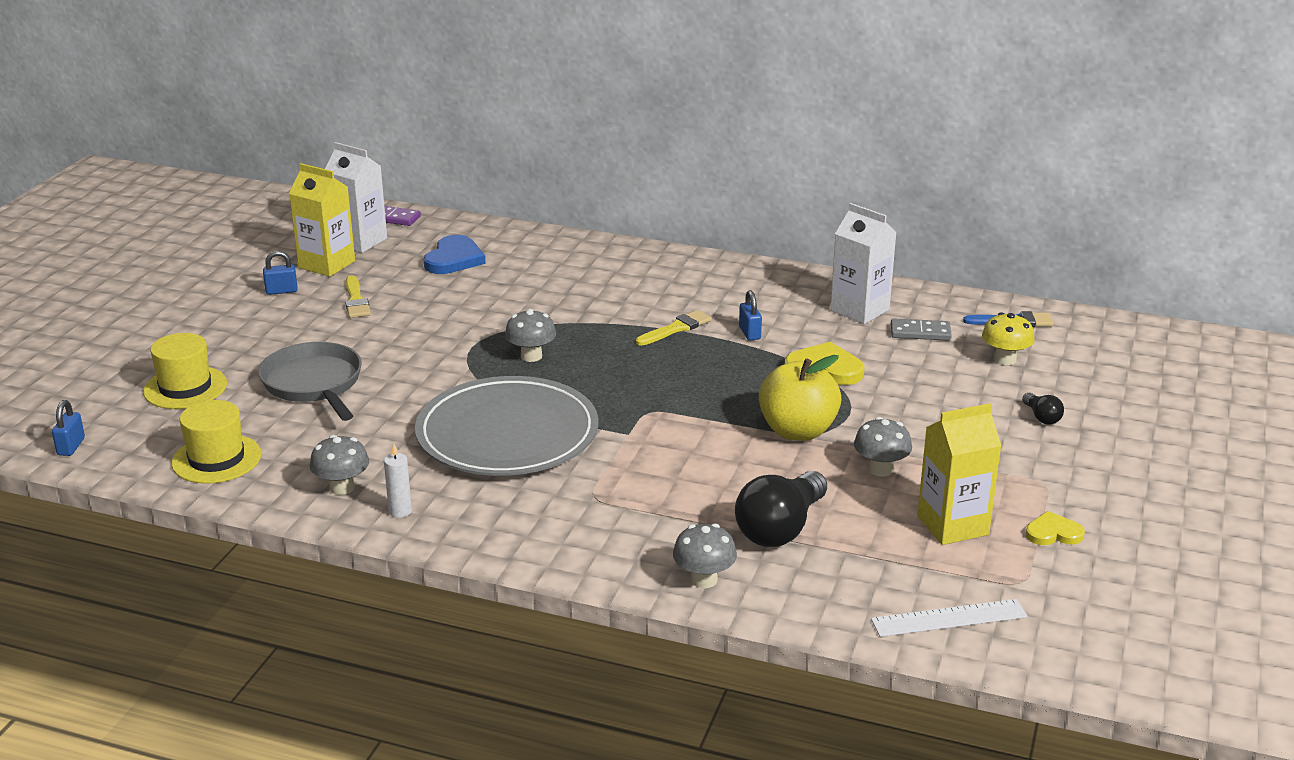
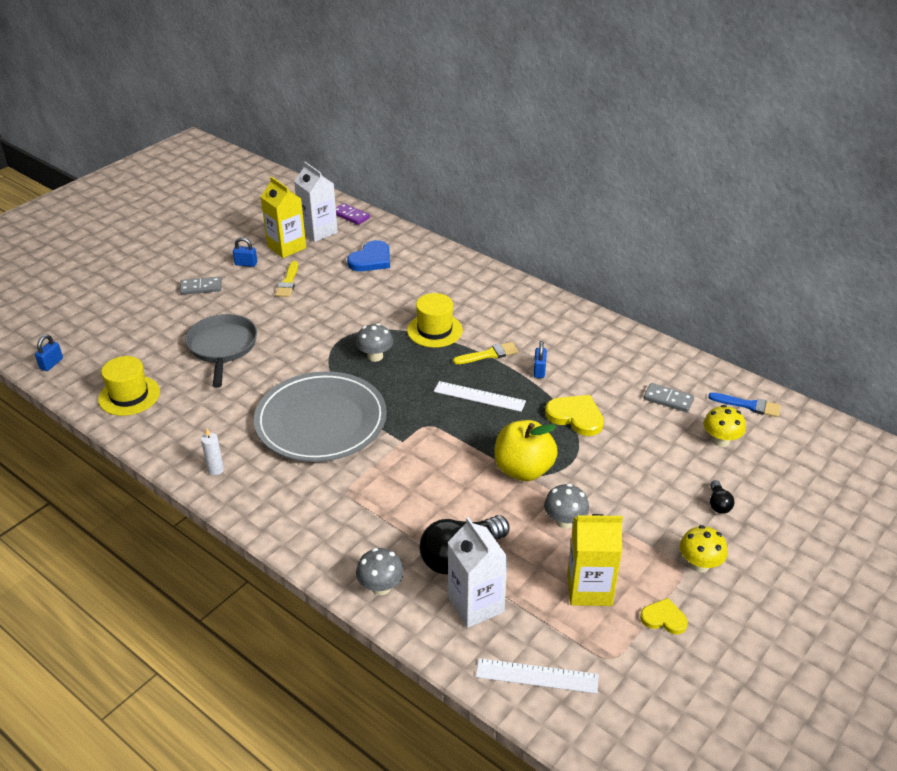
camera: 20 degrees right, 10 degrees up
(185, 388) = (143, 332): yellow hat -> yellow hat (434, 330)
(234, 326) = (201, 287): none -> grey domino
(342, 487) = (191, 440): grey mushroom -> none
(694, 371) = (479, 396): none -> white ruler
(859, 310) = (633, 367): white carton -> white carton (475, 604)
(1058, 476) = (699, 564): none -> yellow mushroom

